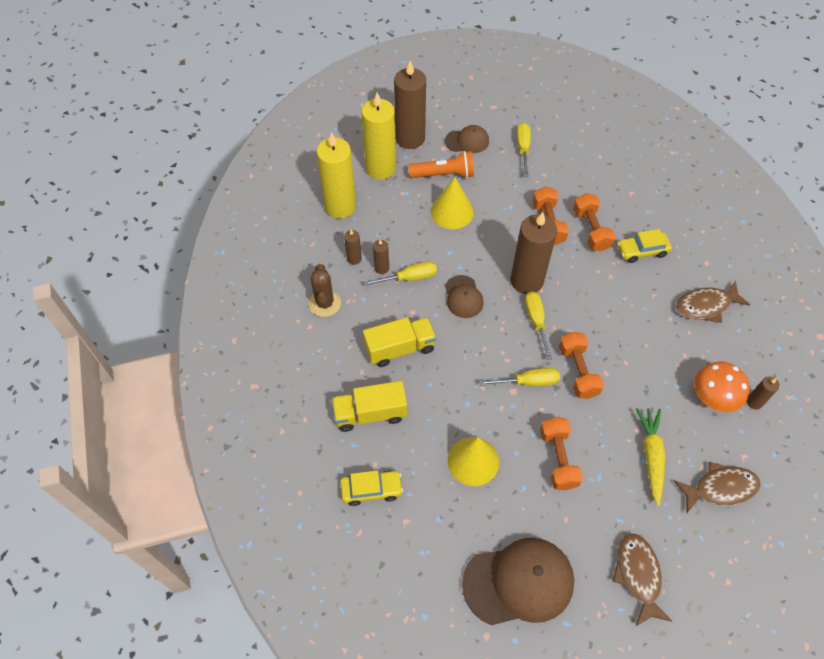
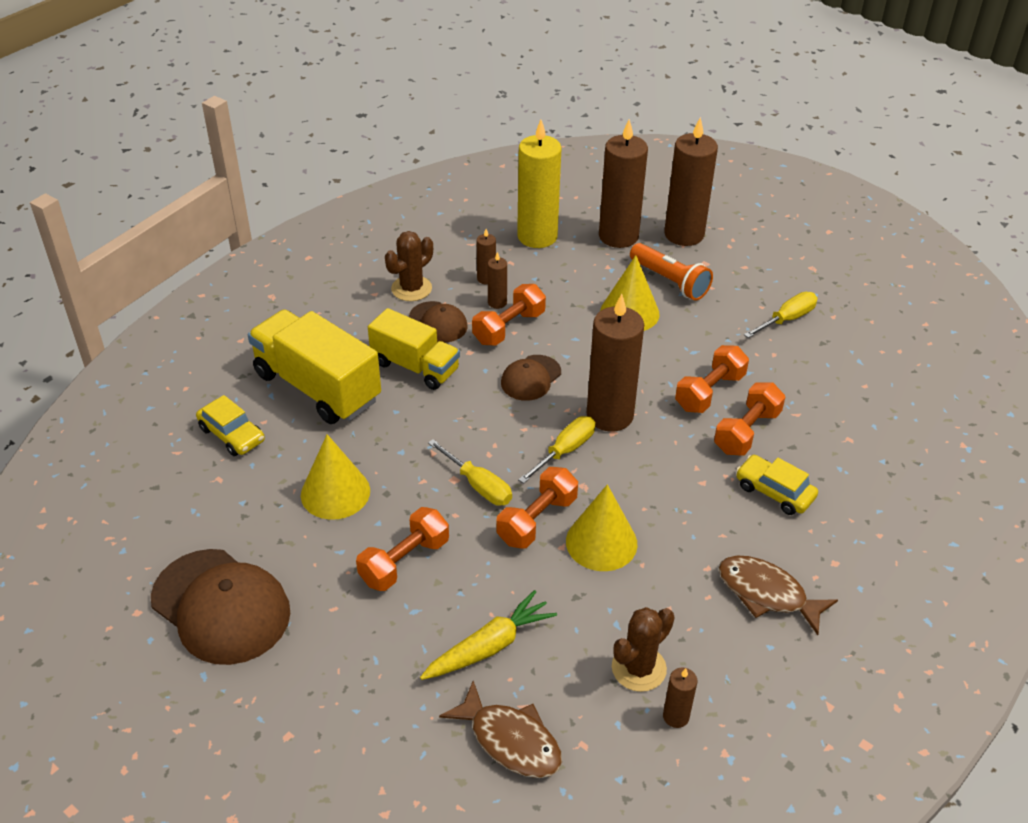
camera: 50 degrees right, 15 degrees down
(370, 413) = (317, 387): yellow truck -> yellow truck, size x1.51
(380, 168) = (618, 236): yellow candle -> brown candle
(410, 278) = (509, 328): yellow screwdriver -> orange dumbbell
(467, 141) = (737, 274): brown cap -> brown cap (438, 322)
(617, 352) = (601, 542): none -> yellow cone
(638, 575) = (317, 713): brown fish -> none
(713, 396) = (638, 668): orange mushroom -> brown cactus

